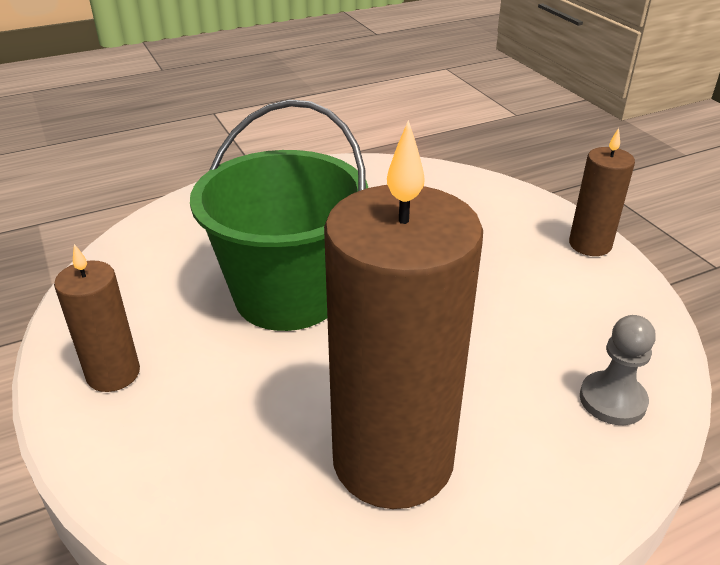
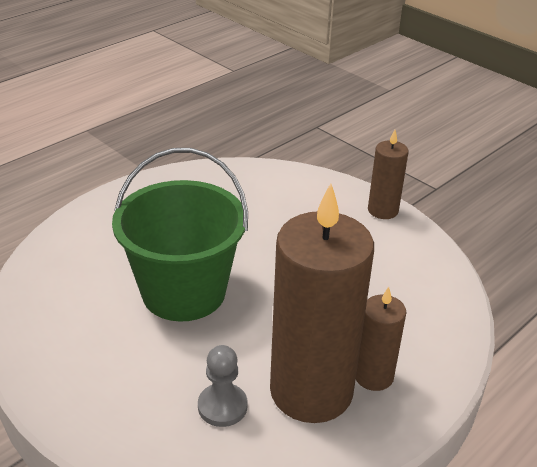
camera: 20 degrees left, 0 degrees up
(113, 373) = (82, 380): brown candle -> brown candle (373, 376)
(612, 400) = (433, 319): grey pawn -> grey pawn (222, 406)

